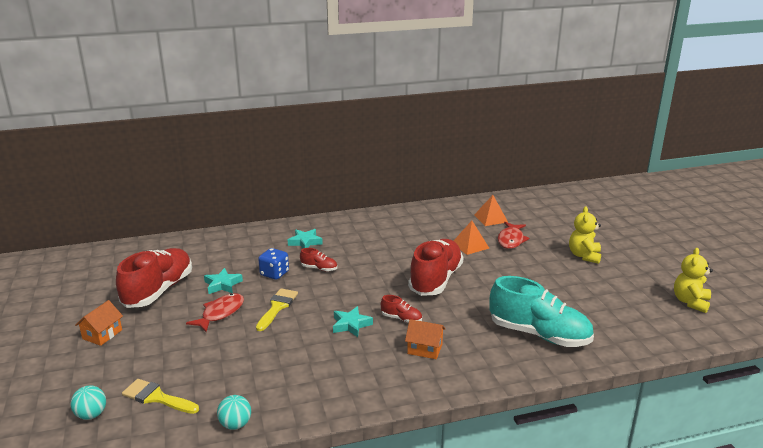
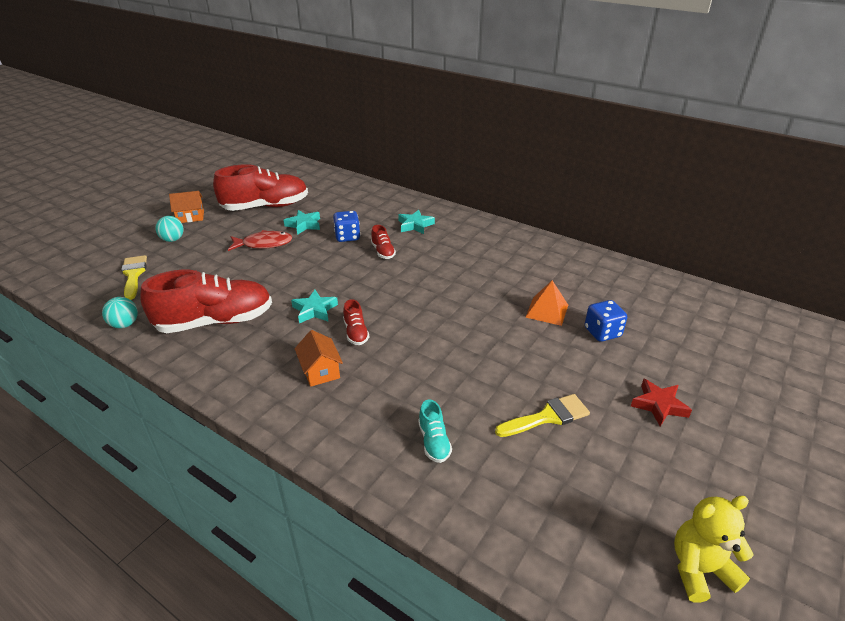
camera: 50 degrees right, 10 degrees up
(91, 415) = (96, 262): turquoise ball -> turquoise ball (172, 239)
(277, 307) = (300, 263): yellow brush -> yellow brush (547, 417)
(435, 280) = (449, 320): red shoe -> red shoe (215, 321)
(491, 218) = (625, 298): orange pyramid -> none
(511, 240) = (602, 332): red fish -> blue dice
(539, 334) = (434, 441): turquoise shoe -> turquoise shoe, size x0.43
(584, 256) = (659, 405): yellow teddy bear -> red star

